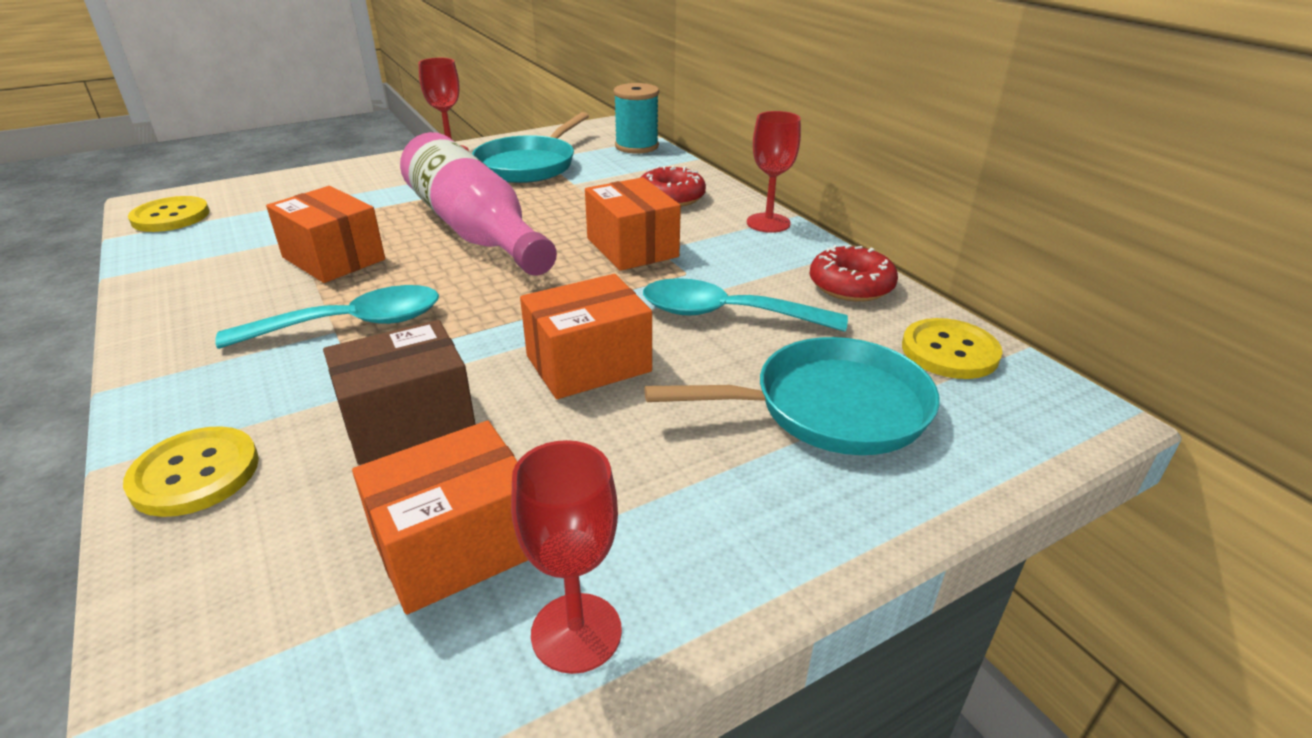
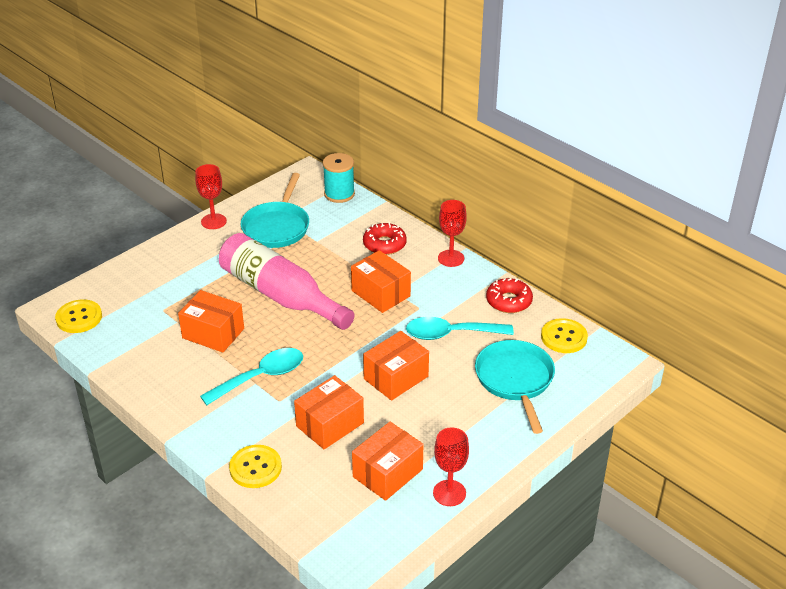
camera: 15 degrees left, 5 degrees up
(408, 420) = (330, 424): brown box -> orange box
(829, 408) = (515, 380): turquoise pan -> turquoise pan turned 75 degrees counterclockwise

